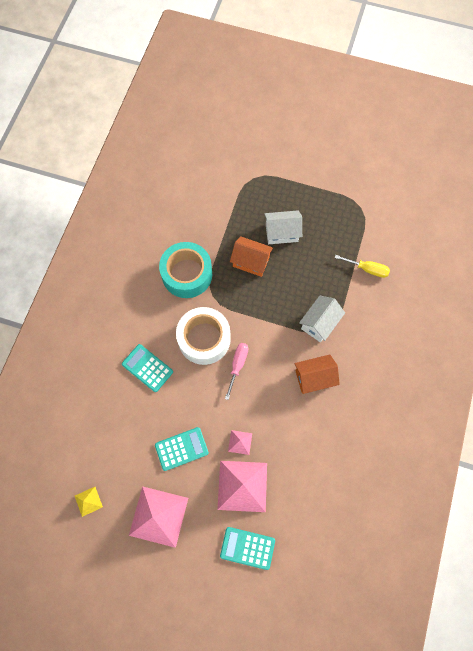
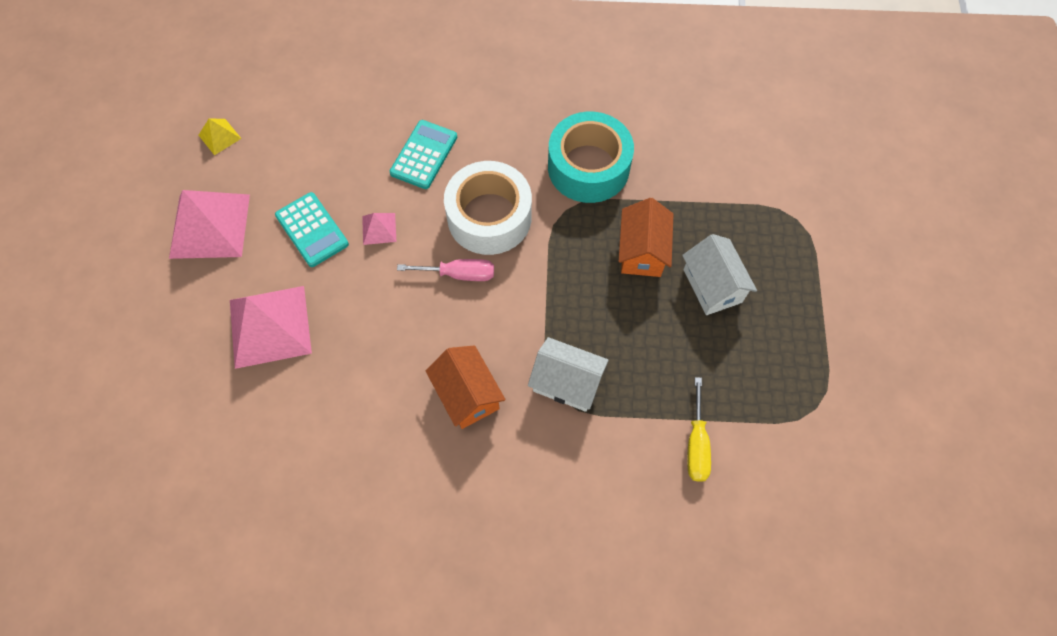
camera: 75 degrees right, 5 degrees down
(240, 442) = (337, 307): pink pyramid -> pink pyramid (379, 228)
(247, 548) = (178, 355): turquoise calculator -> none

